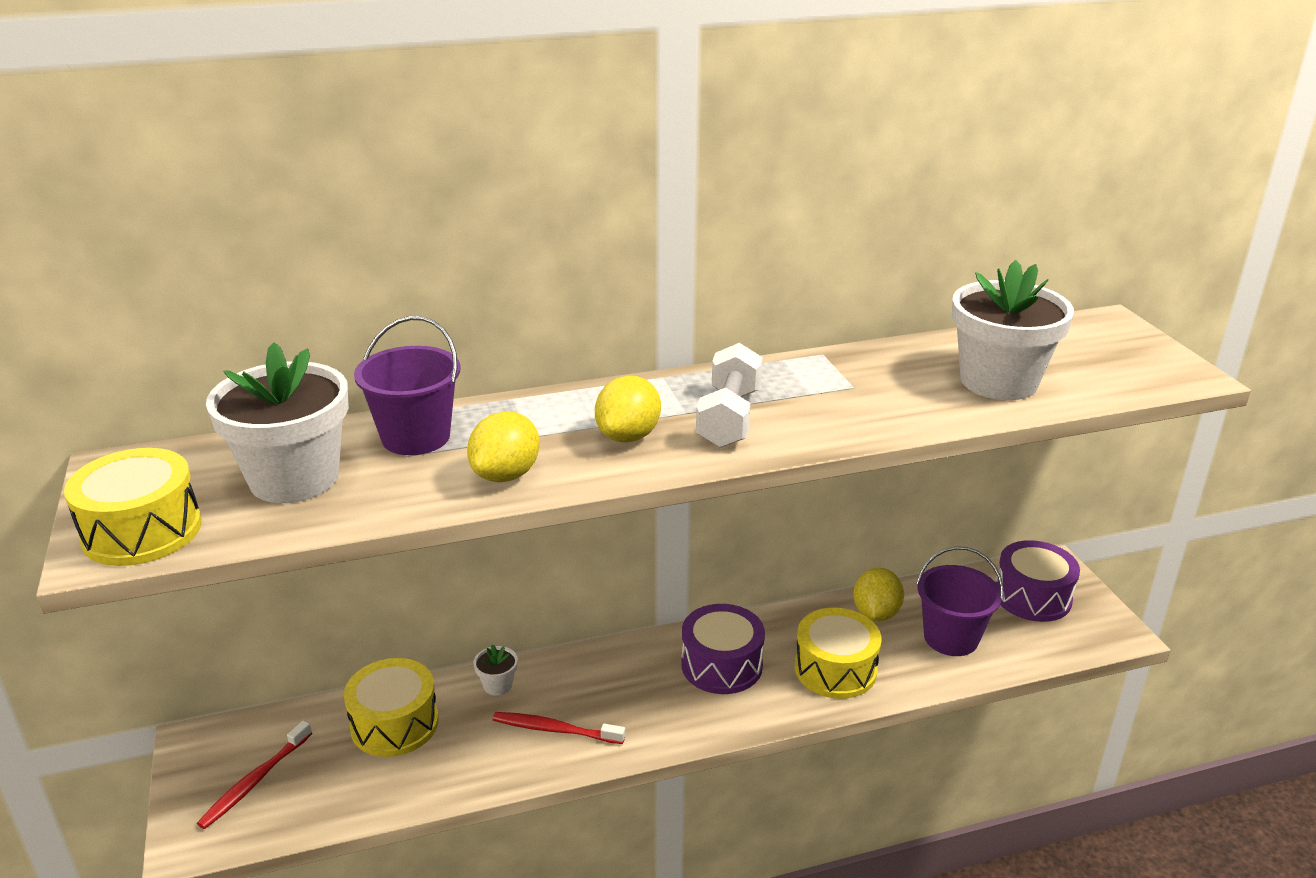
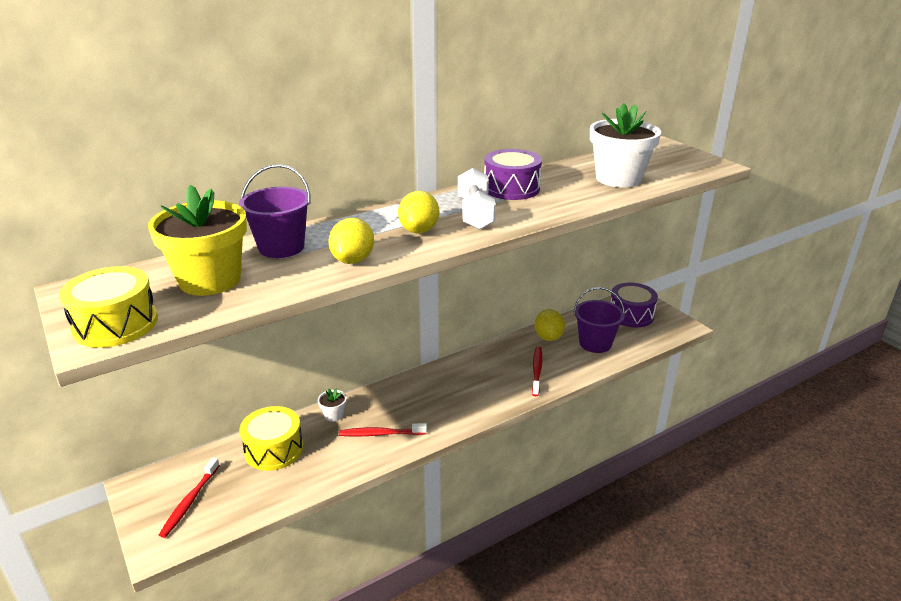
camera: 15 degrees left, 0 degrees up
(294, 478) = (210, 280): white flower pot -> yellow flower pot
(721, 665) = (469, 380): purple drum -> purple drum (511, 188)
(835, 669) = (537, 371): yellow drum -> red toothbrush

